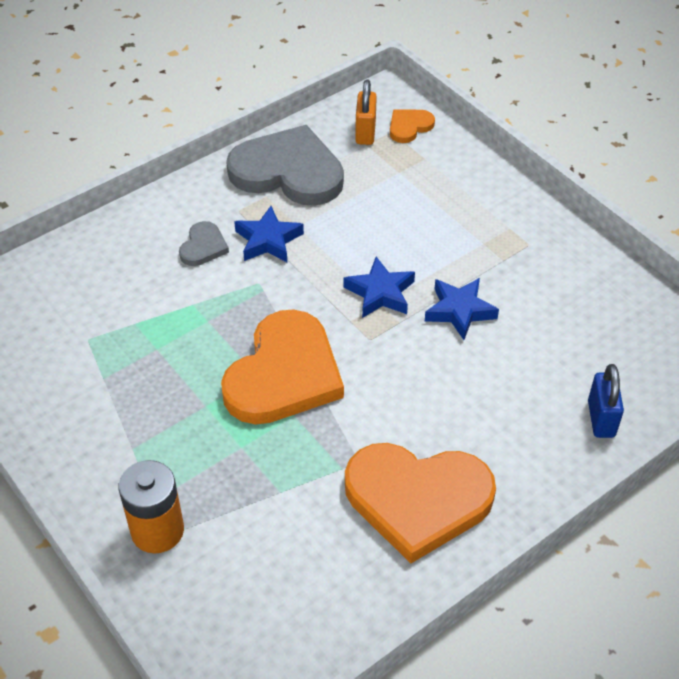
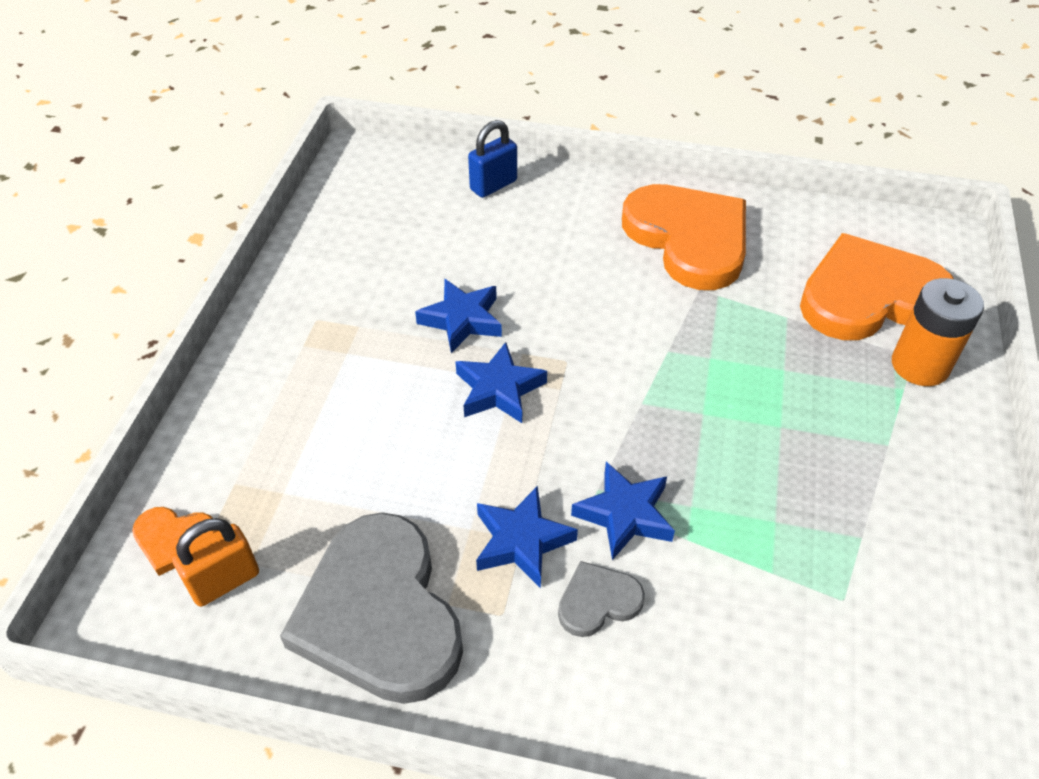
camera: 130 degrees left, 0 degrees up
(235, 289) = (624, 514): none -> blue star
(284, 374) = (678, 394): orange heart -> orange heart (870, 296)

